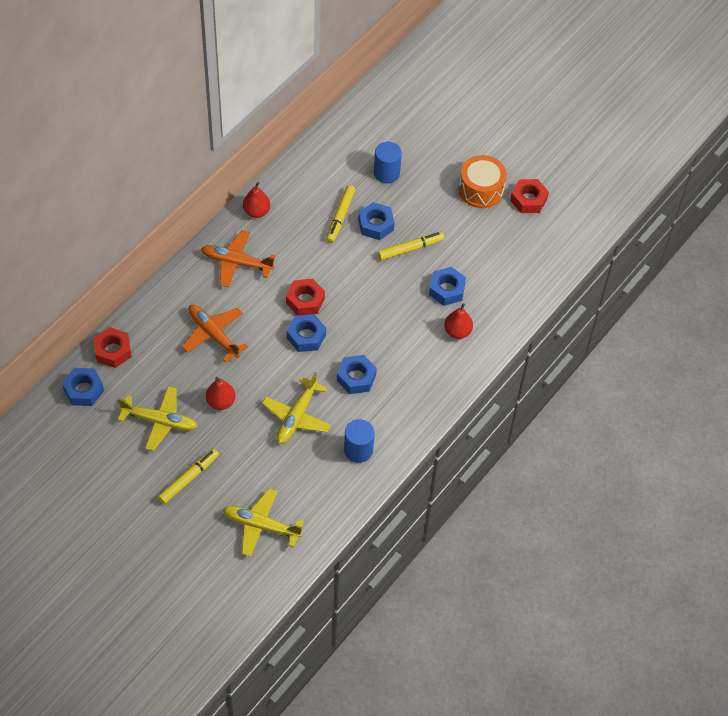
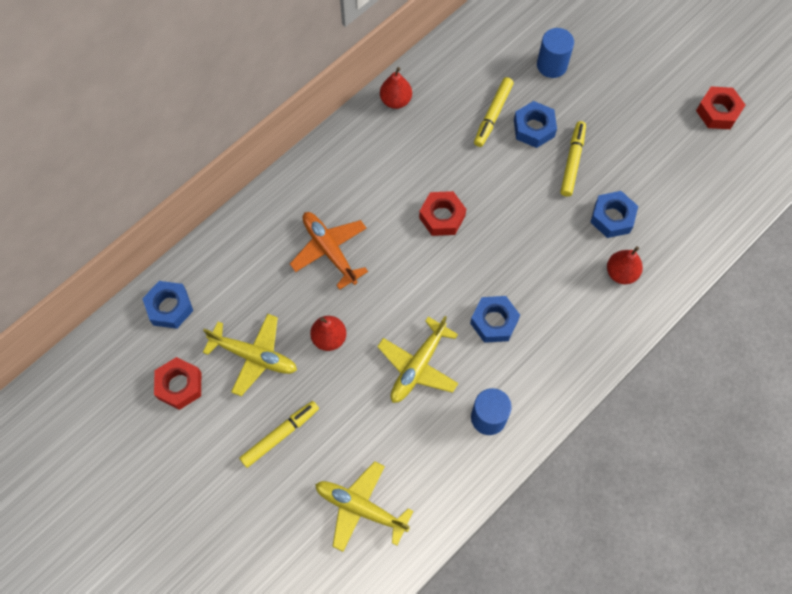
camera: 10 degrees right, 10 degrees up
(113, 351) = (209, 260): red nut -> red nut (179, 385)
(236, 263) = (366, 162): orange plane -> none
(306, 336) = (439, 262): blue nut -> none
(410, 249) = (572, 162): yellow marker -> yellow marker turned 60 degrees counterclockwise
(481, 189) = (662, 94): orange drum -> none

